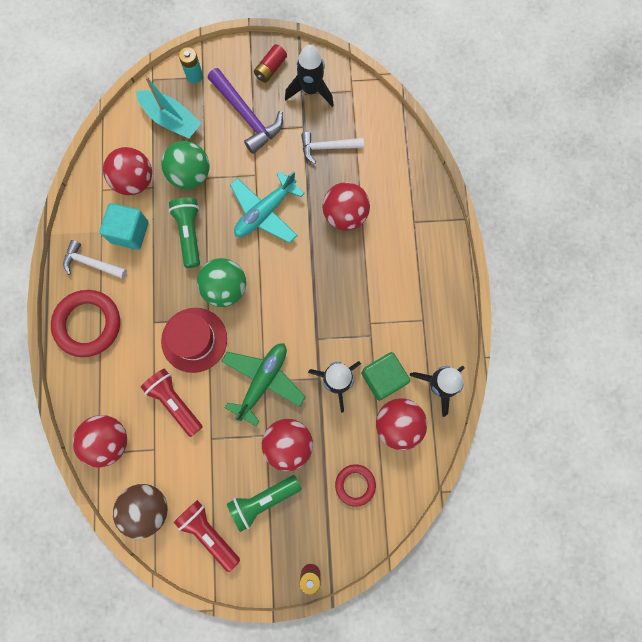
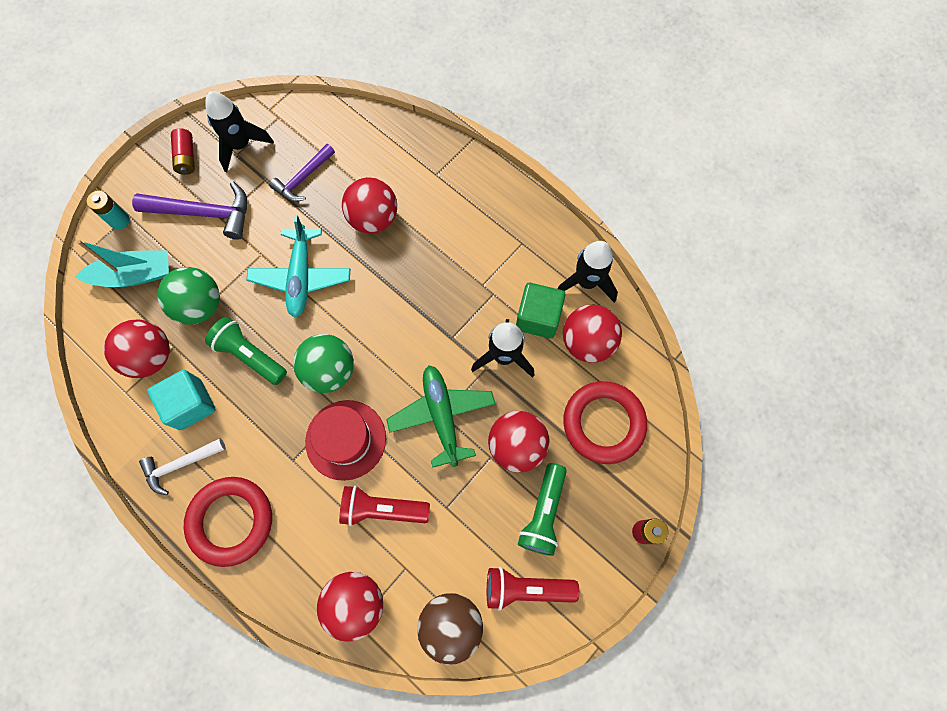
camera: 45 degrees left, 5 degrees down
(327, 147) = (303, 178): white hammer -> purple hammer
(355, 485) = (603, 423): red ring -> red ring, size x1.76

